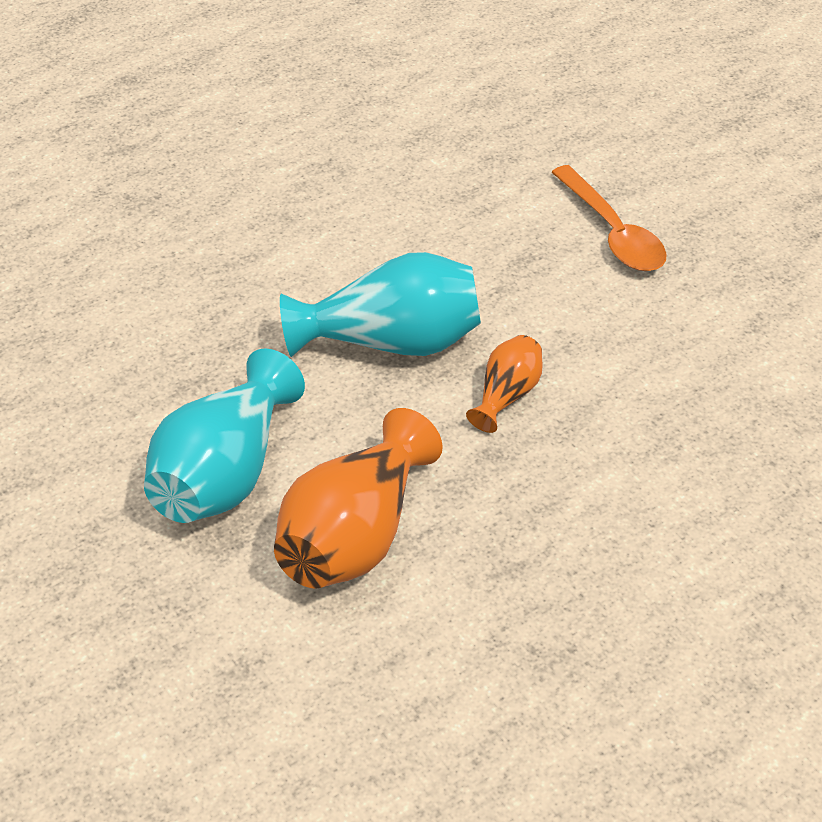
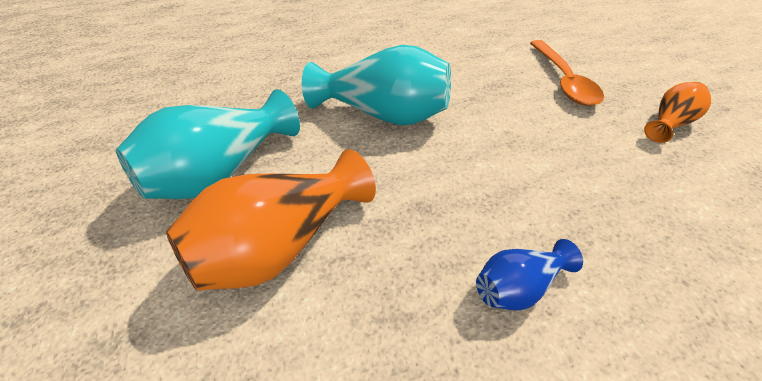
camera: 20 degrees right, 0 degrees up
(506, 395) = (451, 166): orange vase -> orange vase (669, 123)
(618, 509) = (518, 287): none -> blue vase

